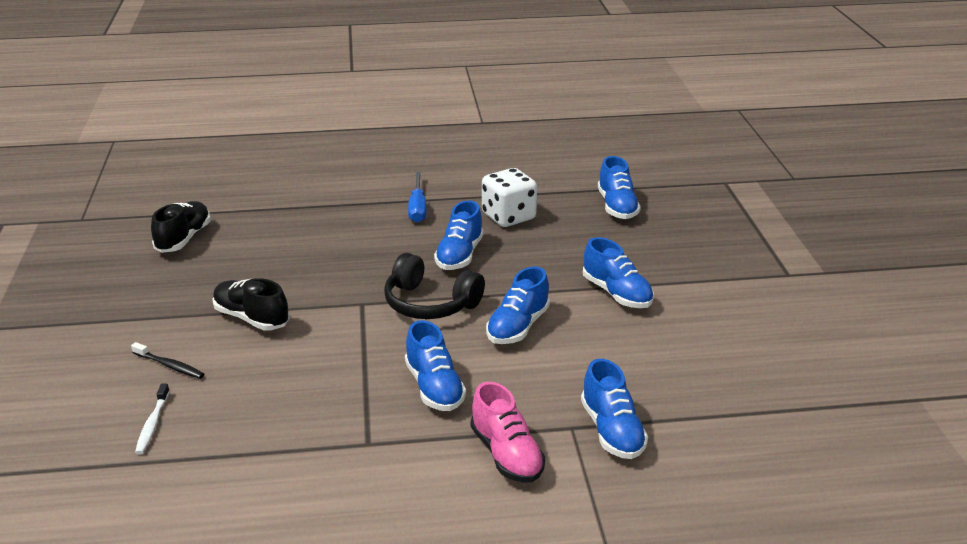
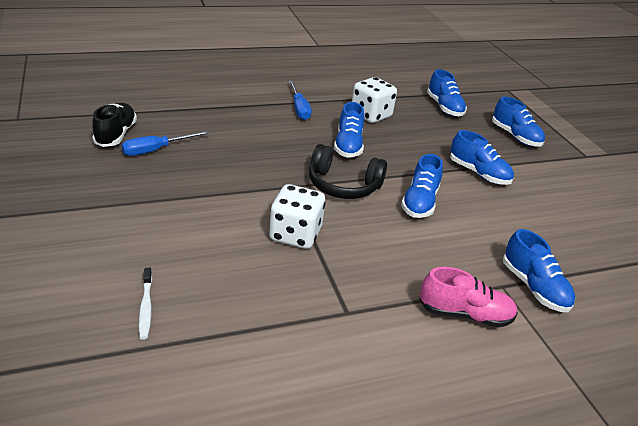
camera: 15 degrees left, 5 degrees up
(170, 365) = (143, 249): black toothbrush -> none
(223, 257) = (156, 150): none -> blue screwdriver
(251, 318) = (201, 202): black shoe -> none
(346, 358) = (295, 234): none -> white dice
(434, 387) = (379, 257): blue shoe -> blue shoe (515, 136)
(506, 454) = (464, 314): pink shoe -> pink shoe turned 45 degrees counterclockwise

